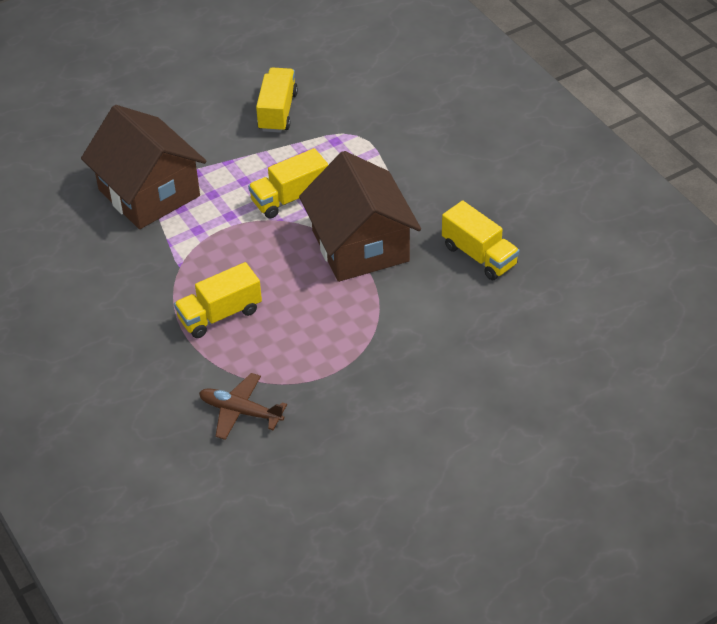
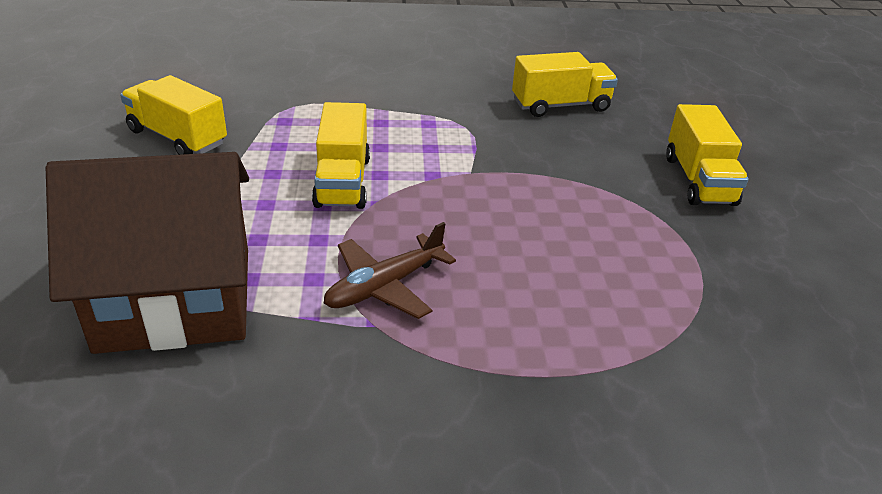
camera: 65 degrees left, 10 degrees down
(220, 315) = (515, 320): yellow truck -> yellow truck (698, 180)
(240, 411) = (741, 374): brown plane -> brown plane (384, 286)
(360, 246) = (480, 164): brown house -> none

